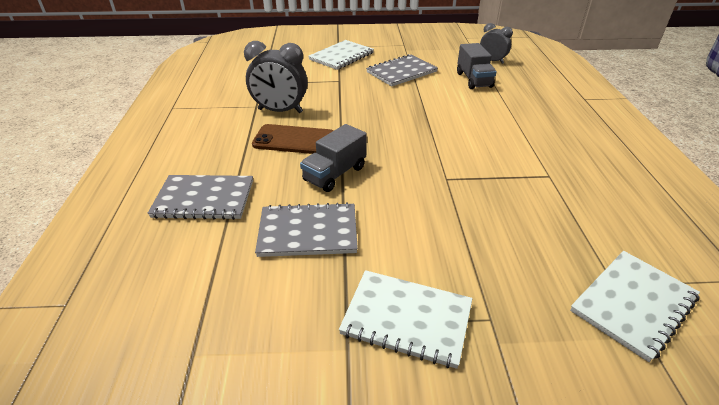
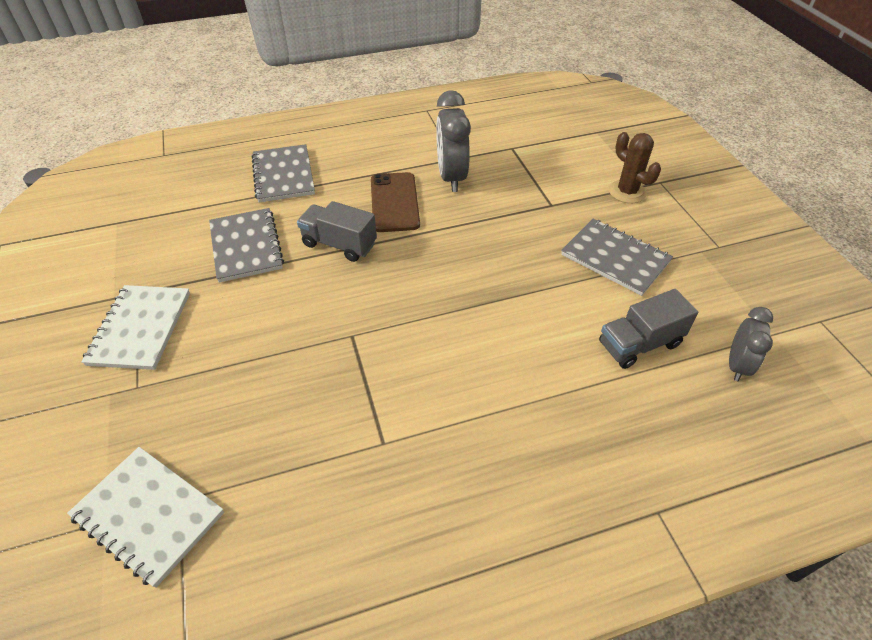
camera: 75 degrees right, 10 degrees up
(341, 56) = (627, 192): white notebook -> brown cactus

